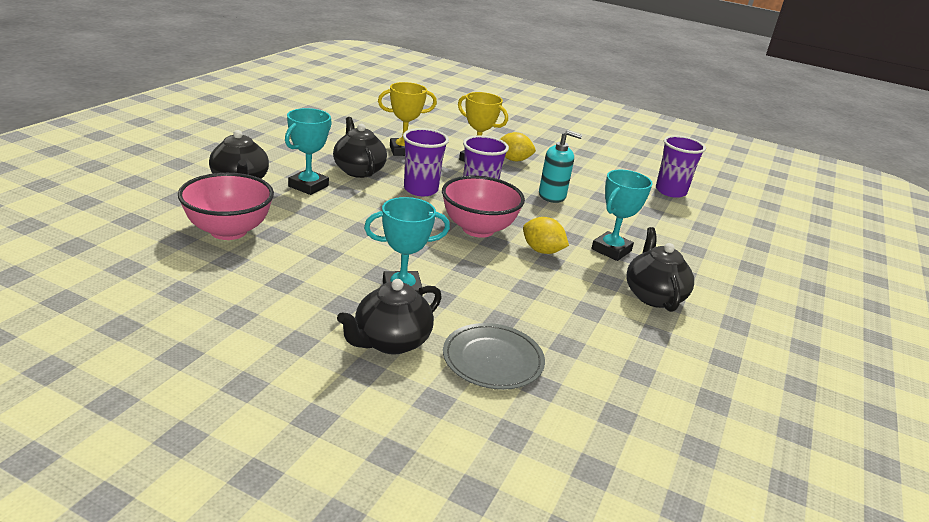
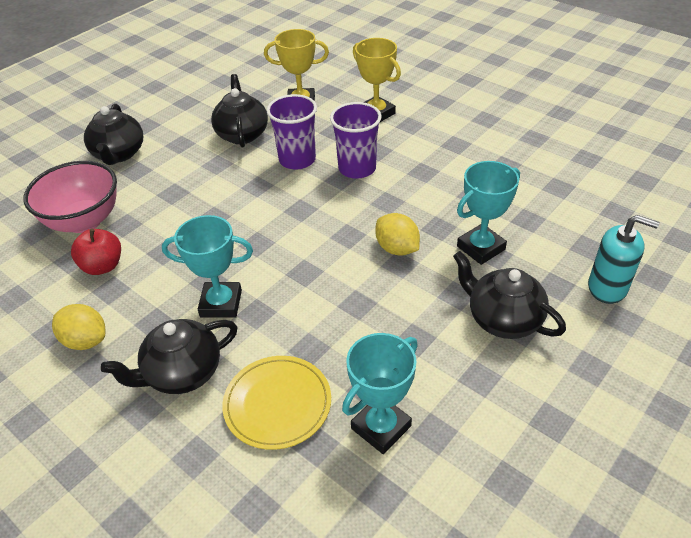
camera: 20 degrees right, 15 degrees up
(267, 265) = (103, 266): none -> red apple
(308, 186) = (182, 158): turquoise trophy -> turquoise trophy (381, 427)
(478, 229) = (337, 216): pink bowl -> none
(493, 359) = (277, 404): grey plate -> yellow plate
(513, 160) = (420, 111): yellow lemon -> yellow lemon (85, 340)
(552, 196) = (444, 165): turquoise soap dispenser -> turquoise soap dispenser (607, 287)
(653, 296) = (503, 319): black teapot -> black teapot turned 60 degrees counterclockwise
(670, 191) = (598, 153): purple cup -> none

